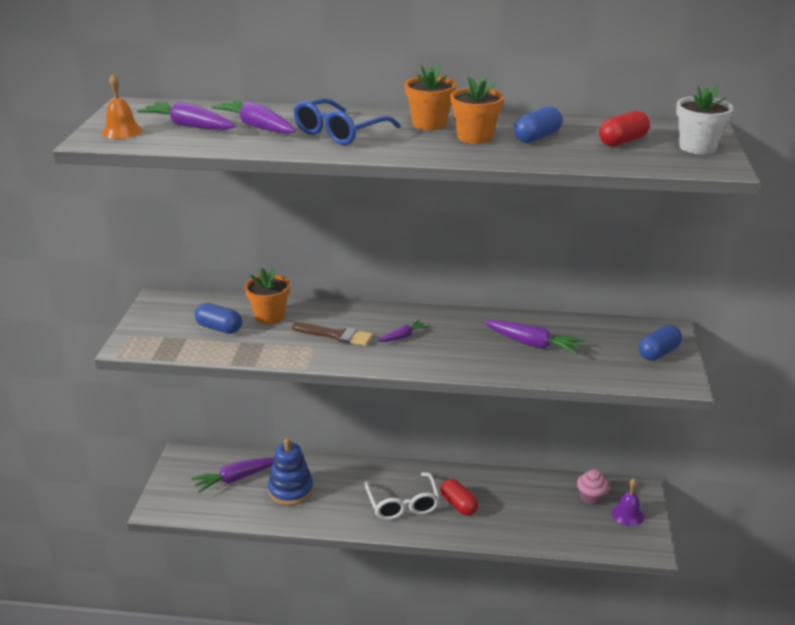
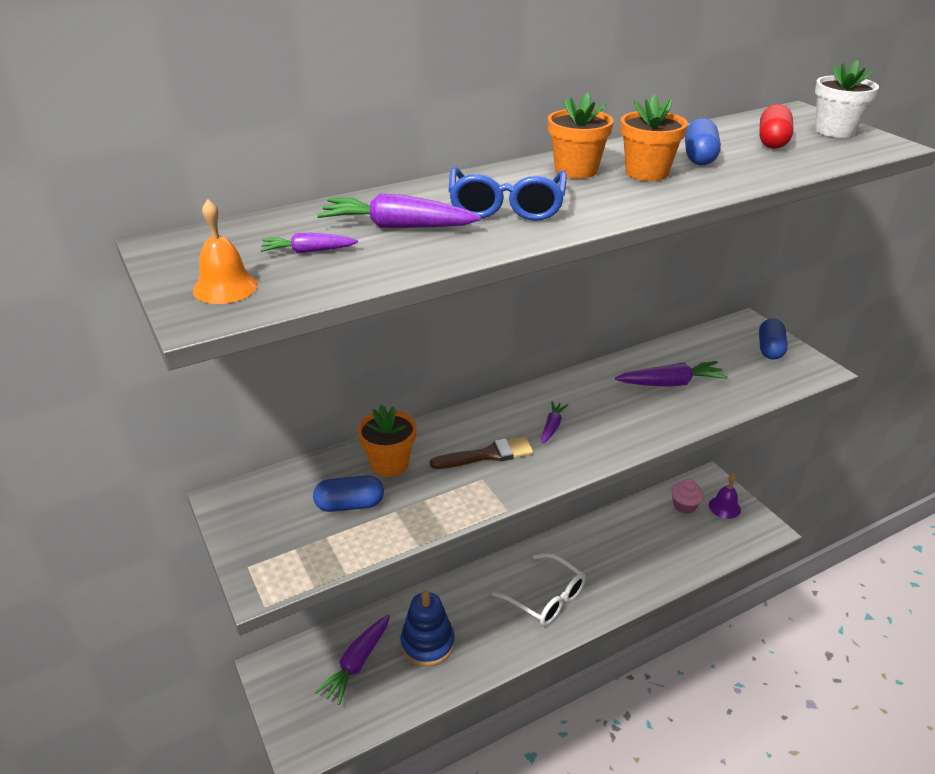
camera: 35 degrees left, 5 degrees up
(188, 126) = (308, 251): purple carrot -> purple carrot, size x0.56
(458, 505) = (593, 571): red capsule -> none

